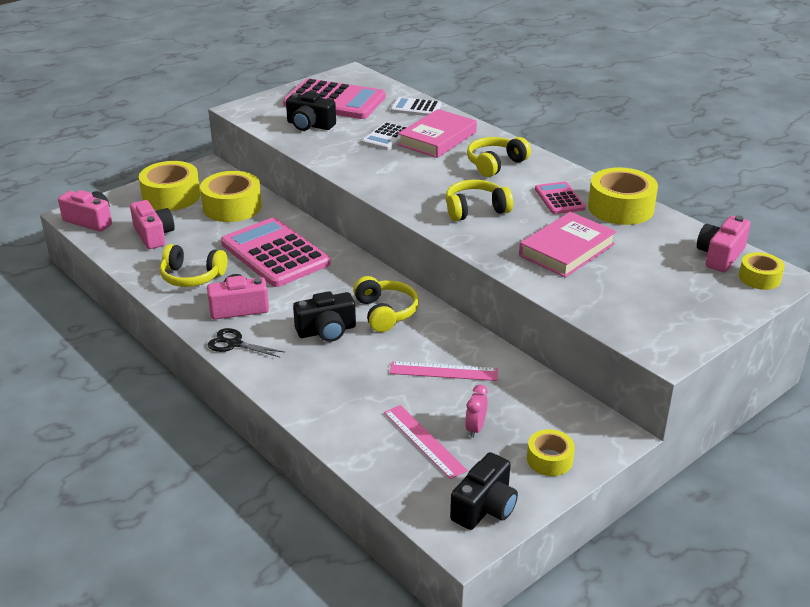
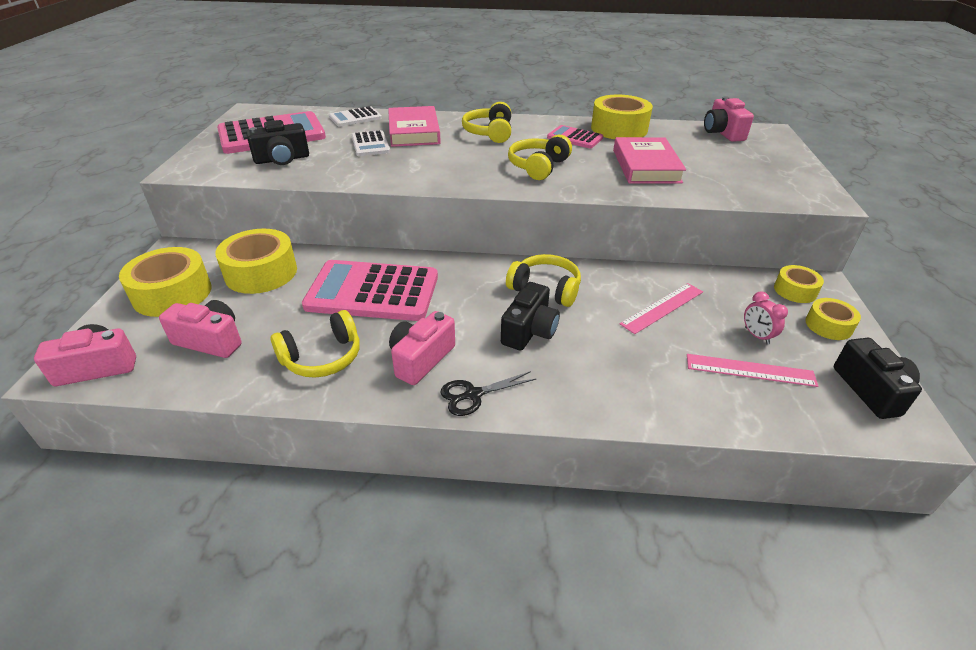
camera: 45 degrees left, 5 degrees up
(759, 278) = (763, 136): yellow tape -> yellow tape (795, 290)

